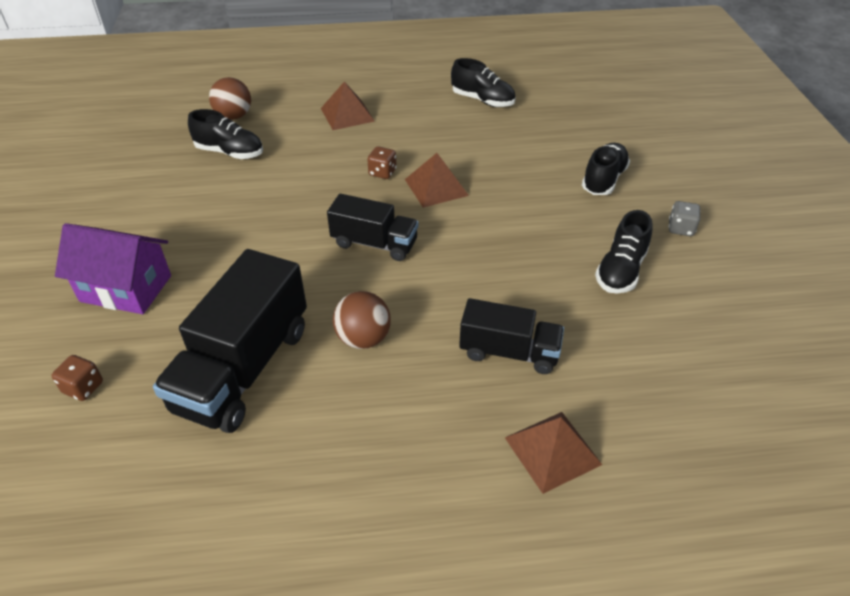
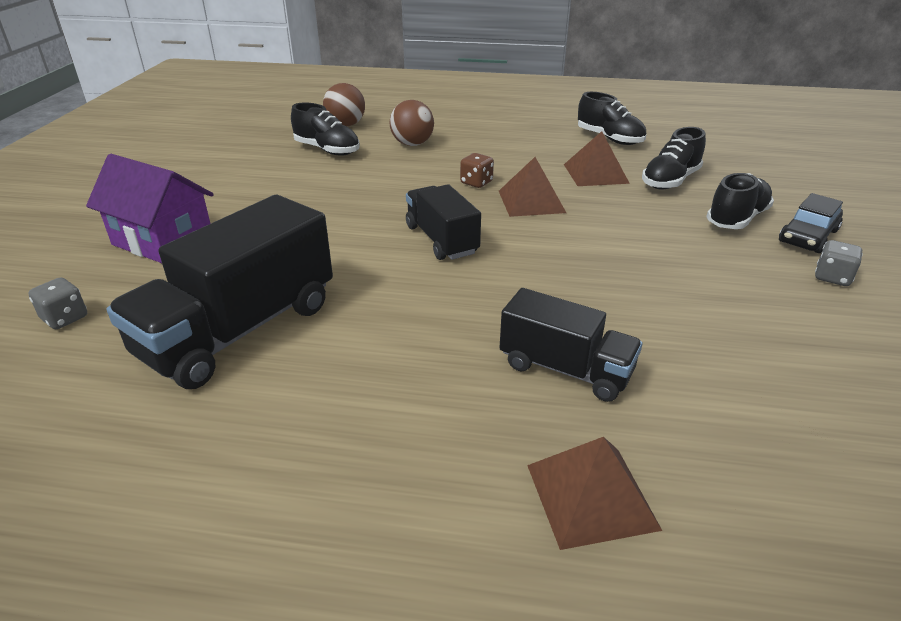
camera: 15 degrees right, 10 degrees down
(83, 387) = (65, 318): brown dice -> grey dice
(347, 114) = (459, 135): brown pyramid -> brown pyramid (595, 173)
(363, 338) = (389, 324): brown ball -> brown ball (412, 144)
(374, 243) = (441, 240): black truck -> black truck turned 150 degrees counterclockwise
(620, 270) = (740, 308): black shoe -> black shoe (670, 181)
(658, 189) = (807, 236): none -> black car

